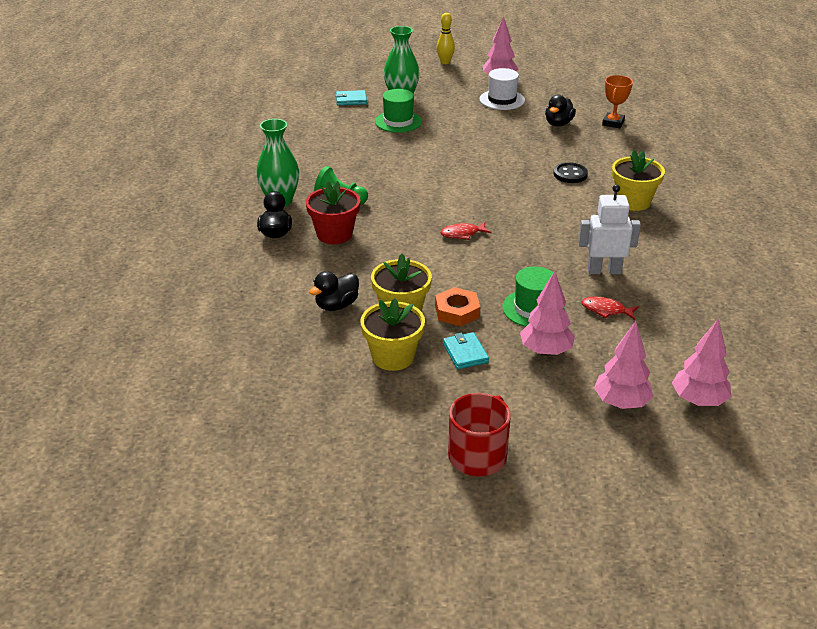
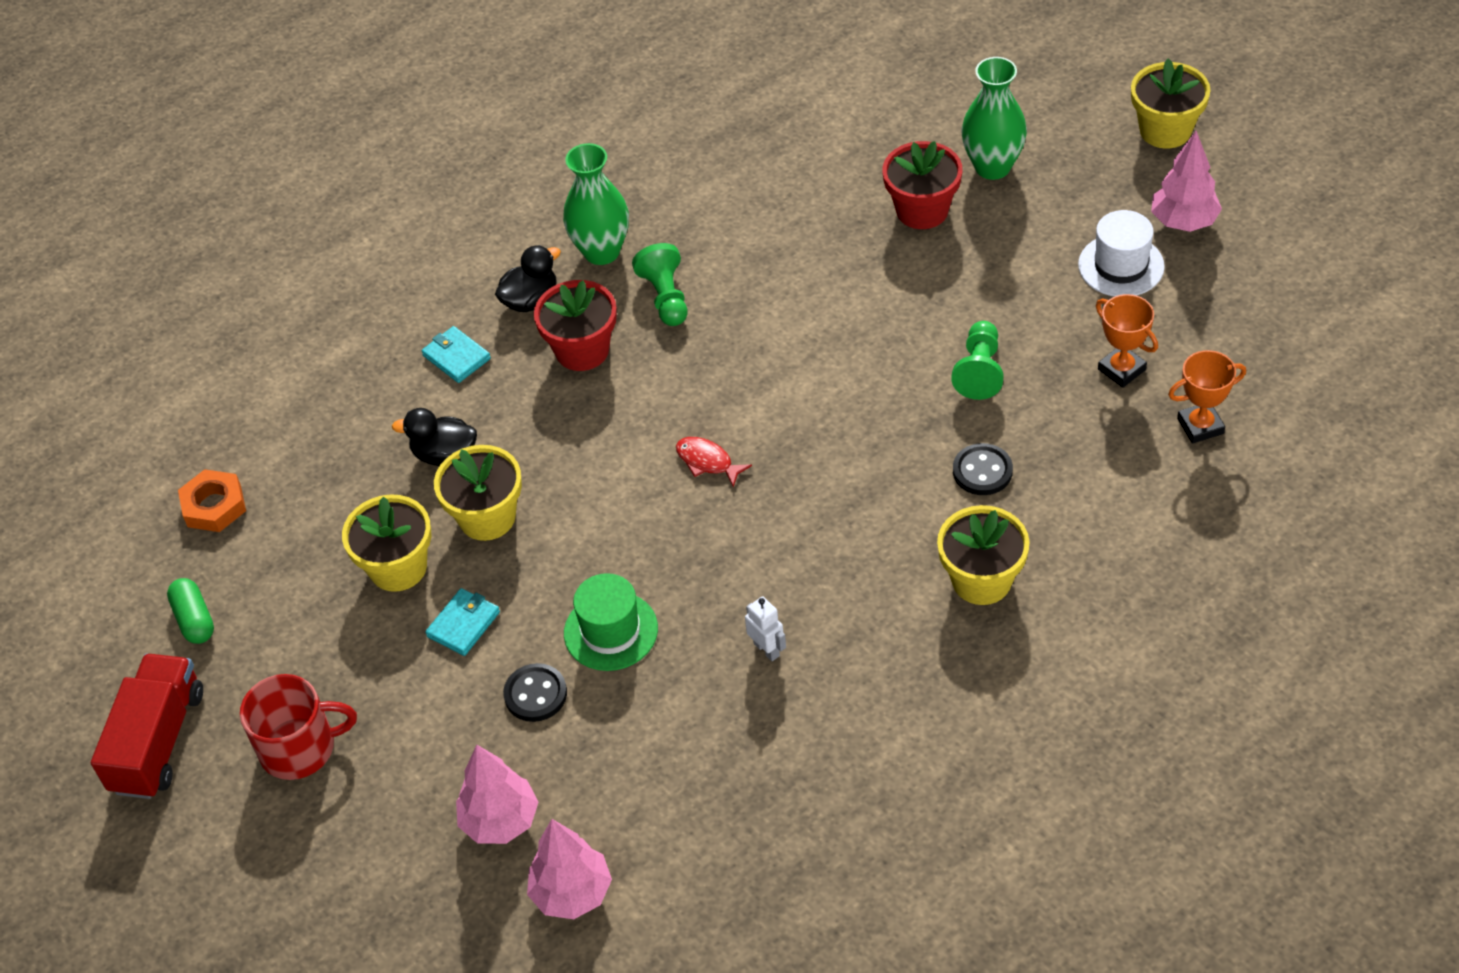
camera: 55 degrees right, 15 degrees up
(320, 453) = (194, 619): none -> green capsule
(351, 100) = (926, 125): turquoise wallet -> turquoise wallet (456, 357)
(398, 121) = (922, 210): green hat -> red flower pot
(398, 516) = (158, 741): none -> red truck
(445, 62) = (1165, 130): yellow bowling pin -> yellow flower pot
(457, 311) = (536, 565): orange nut -> orange nut (214, 506)
(511, 150) = (979, 371): none -> green pawn
(546, 351) = (535, 694): pink tree -> black button
(558, 123) = (1121, 369): black duck -> orange trophy
(604, 271) = (767, 649): white robot -> white robot, size x0.56
(606, 310) = (677, 702): red fish -> none

